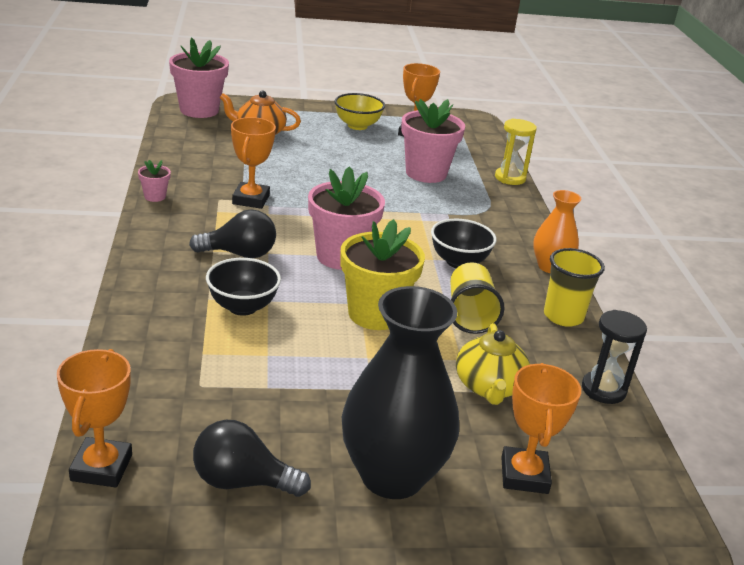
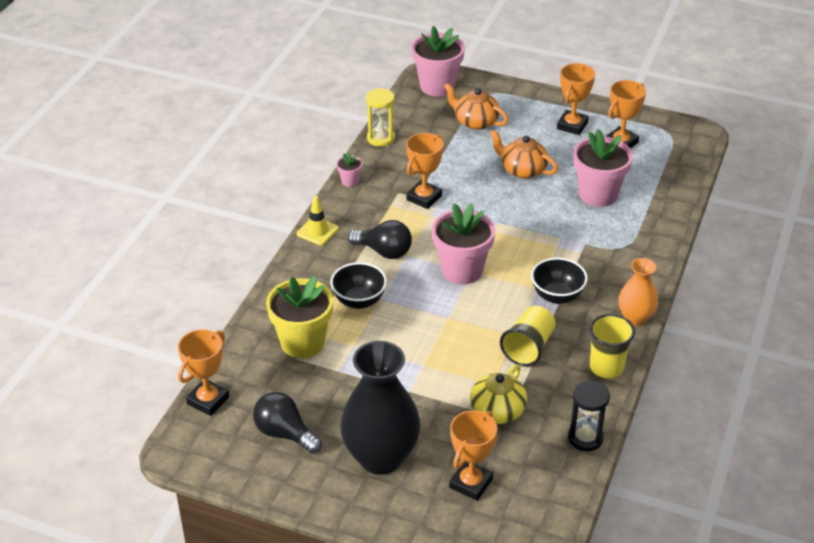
camera: 30 degrees right, 10 degrees up
(145, 247) = (317, 231): none -> yellow traffic cone
(336, 164) = (522, 170): none -> orange teapot
(357, 126) = (572, 125): yellow bowl -> orange trophy
(375, 314) = (453, 330): yellow flower pot -> yellow flower pot (302, 342)
(510, 178) = (676, 214): yellow hourglass -> yellow hourglass (380, 138)

